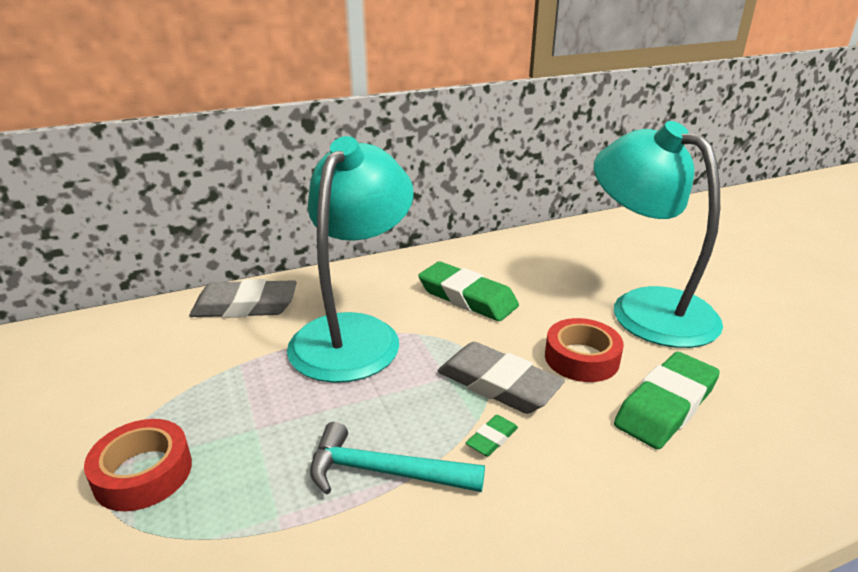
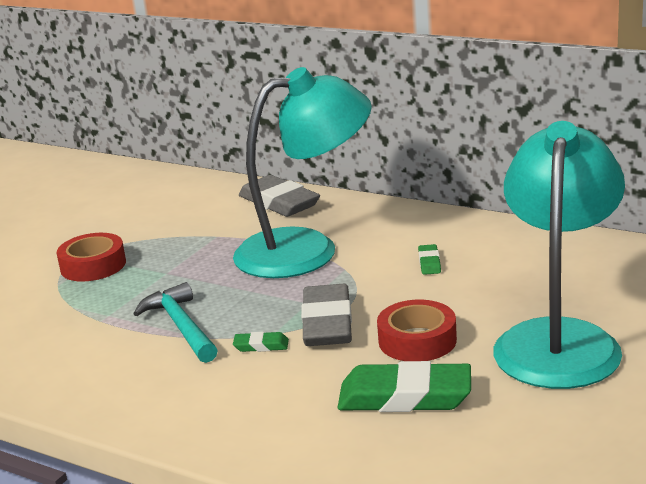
camera: 55 degrees right, 5 degrees down
(467, 297) = (429, 263): green eraser -> green eraser, size x0.45

